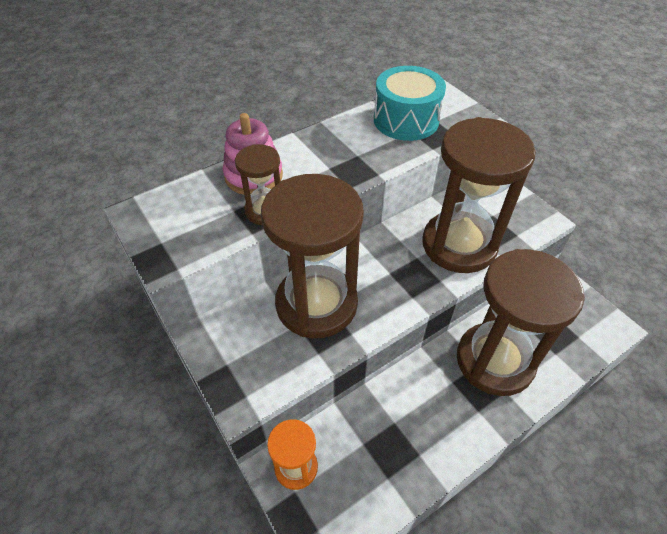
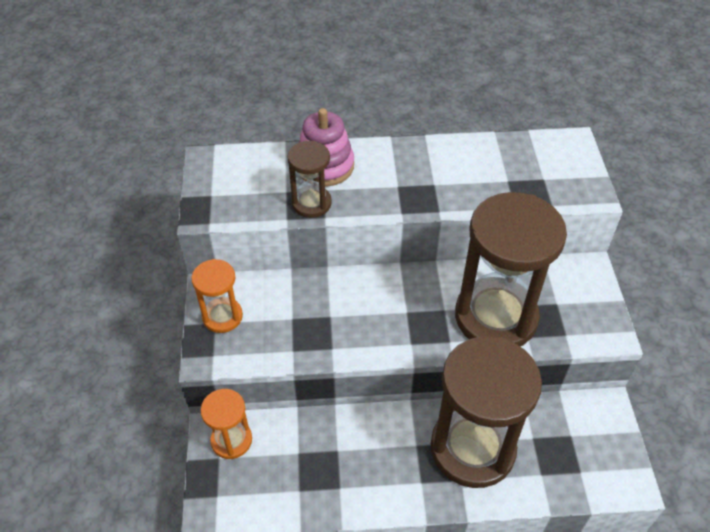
camera: 30 degrees right, 0 degrees up
(230, 354) = (222, 316): none -> orange hourglass
(316, 304) = (320, 308): brown hourglass -> none
(406, 120) = (512, 166): turquoise drum -> none

